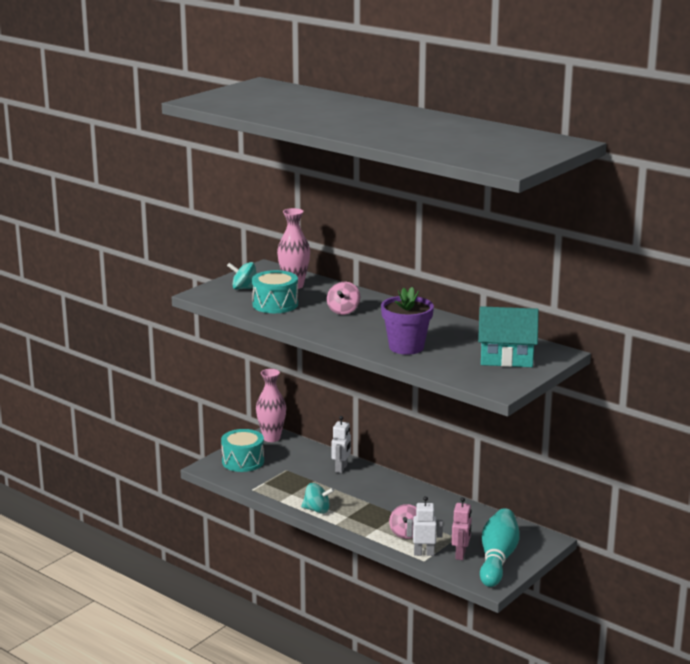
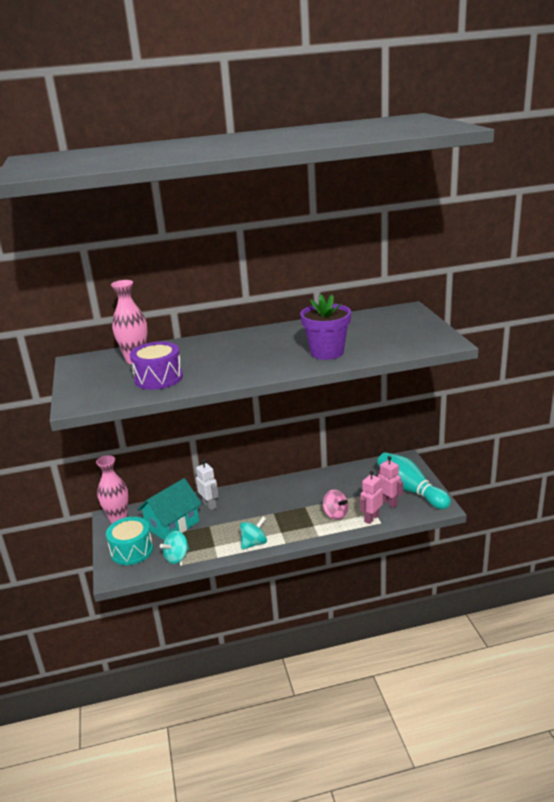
camera: 50 degrees left, 5 degrees up
(244, 288) = (101, 381): turquoise spinning top -> turquoise spinning top (177, 557)
(275, 304) = (158, 378): turquoise drum -> purple drum
(343, 311) = (220, 355): pink spinning top -> none
(424, 553) = (371, 518): white robot -> pink robot
(506, 357) = (394, 325): turquoise house -> turquoise house (172, 525)

